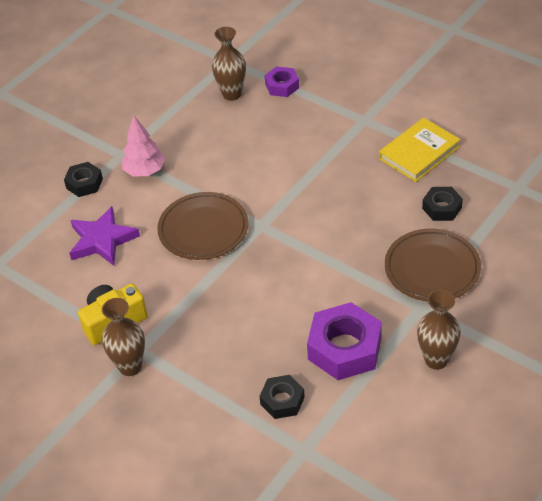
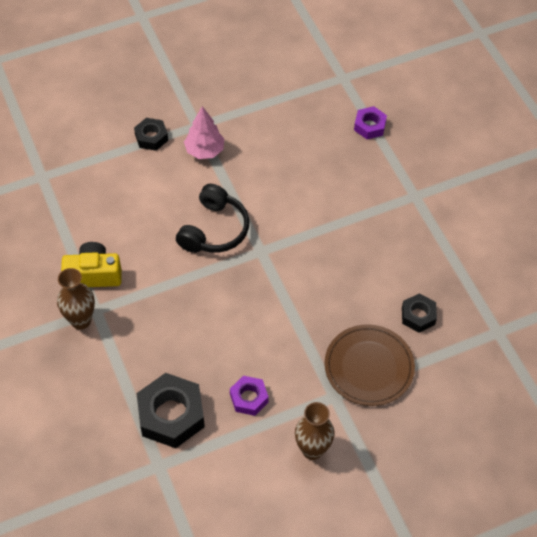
camera: 25 degrees right, 10 degrees up
(102, 240) = (131, 197): purple star -> none
(203, 229) = (214, 230): brown plate -> black headphones
(232, 94) = (322, 113): brown vase -> none
(282, 400) = (171, 415): black nut -> black nut, size x1.80
(344, 348) = (249, 398): purple nut -> purple nut, size x0.56
(419, 153) = (438, 253): yellow book -> none

